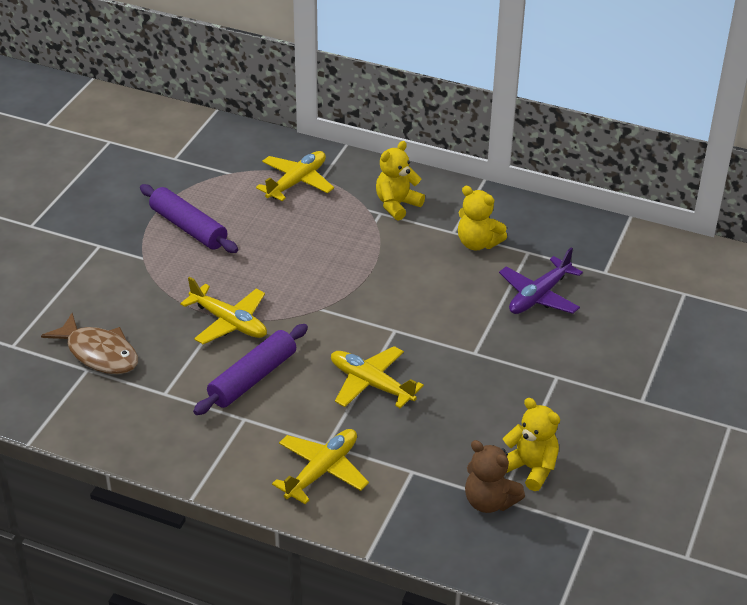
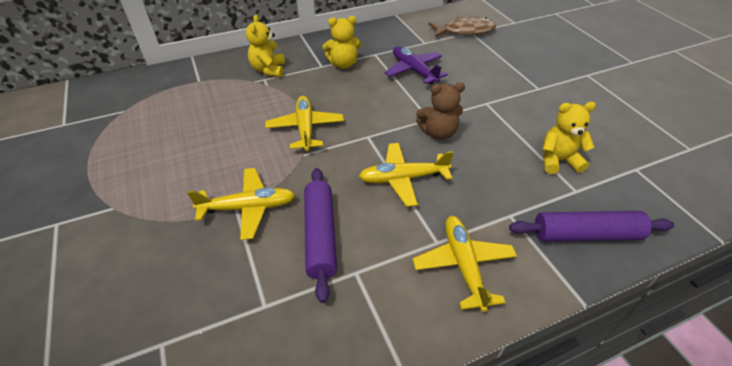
camera: 45 degrees left, 5 degrees up
(99, 353) = (158, 318): brown fish -> brown fish (465, 31)
(188, 228) = (131, 162): purple rolling pin -> purple rolling pin (586, 234)
(297, 182) = (184, 91): yellow plane -> yellow plane (305, 128)
(489, 501) = (575, 198): brown teddy bear -> brown teddy bear (438, 133)
(539, 296) = (414, 70): purple plane -> purple plane turned 150 degrees clockwise

